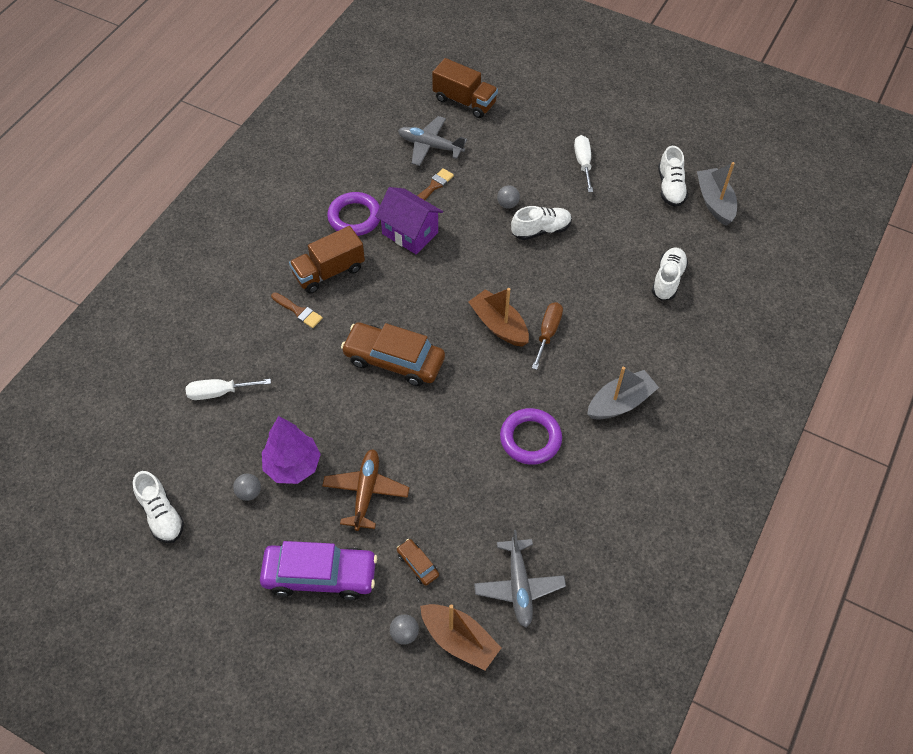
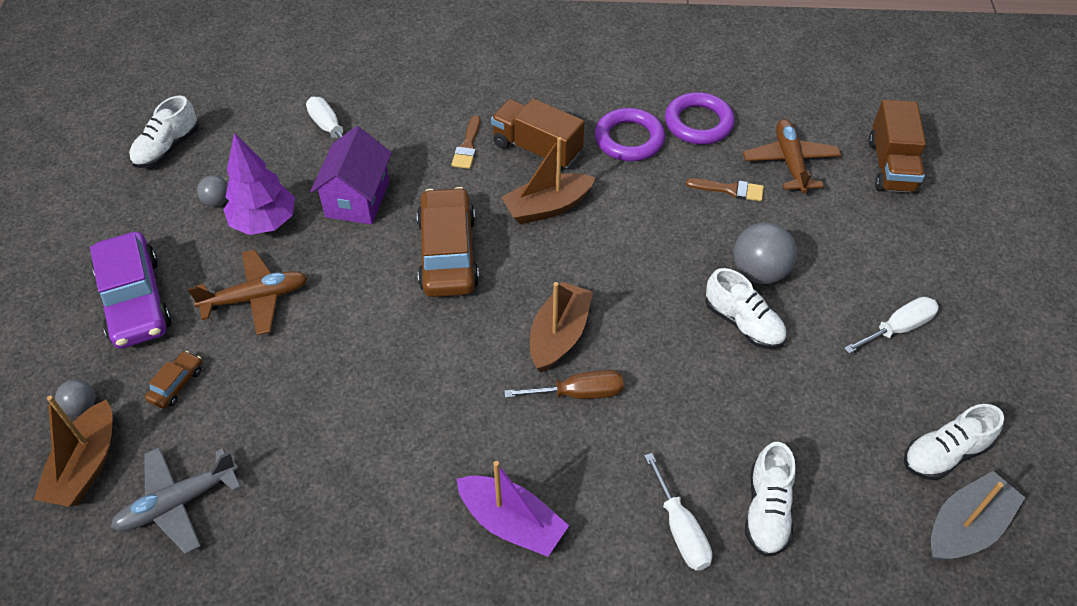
camera: 65 degrees right, 5 degrees down
(387, 288) = (547, 207): none -> brown boat
(410, 233) = (641, 195): purple house -> purple house (357, 199)
(430, 146) = (790, 162): grey plane -> brown plane
(507, 204) = (759, 272): grey ball -> grey ball, size x1.84
(530, 439) = (401, 435): purple ring -> purple ring (698, 123)
(620, 403) = (511, 523): grey boat -> purple boat
(661, 323) = (680, 529): none -> white screwdriver
(668, 279) = (767, 511): white shoe -> white shoe turned 105 degrees clockwise

